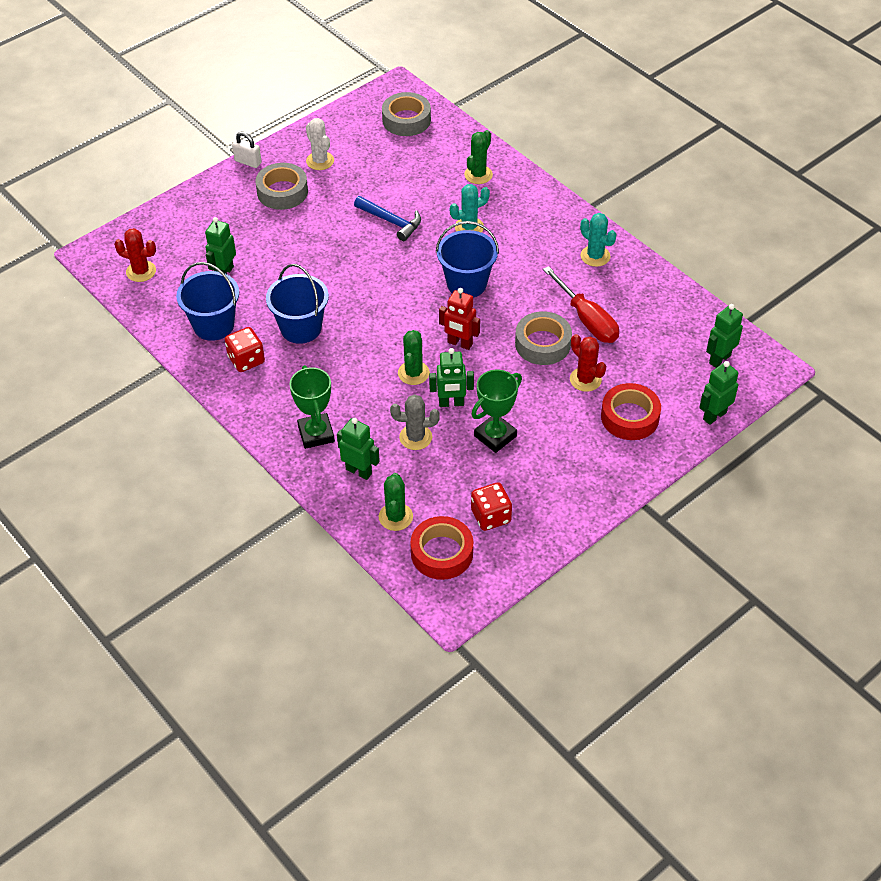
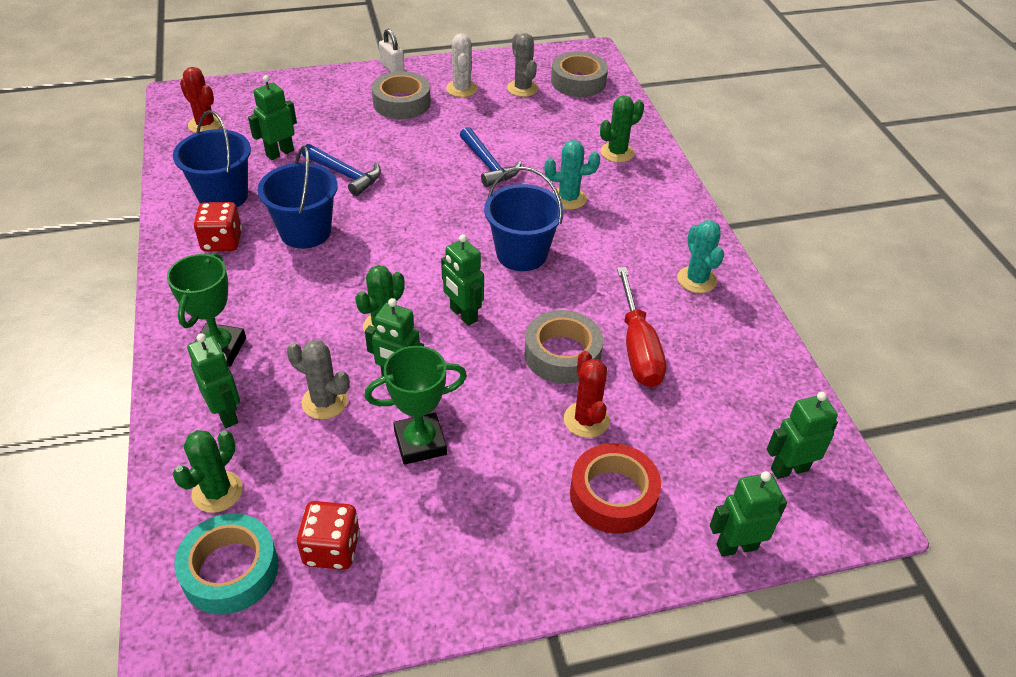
camera: 25 degrees right, 5 degrees down
(291, 271) = (345, 174): none -> blue hammer
(367, 143) = (522, 88): none -> grey cactus
(442, 553) = (230, 570): red tape -> turquoise tape
(459, 343) = (463, 315): red robot -> green robot

